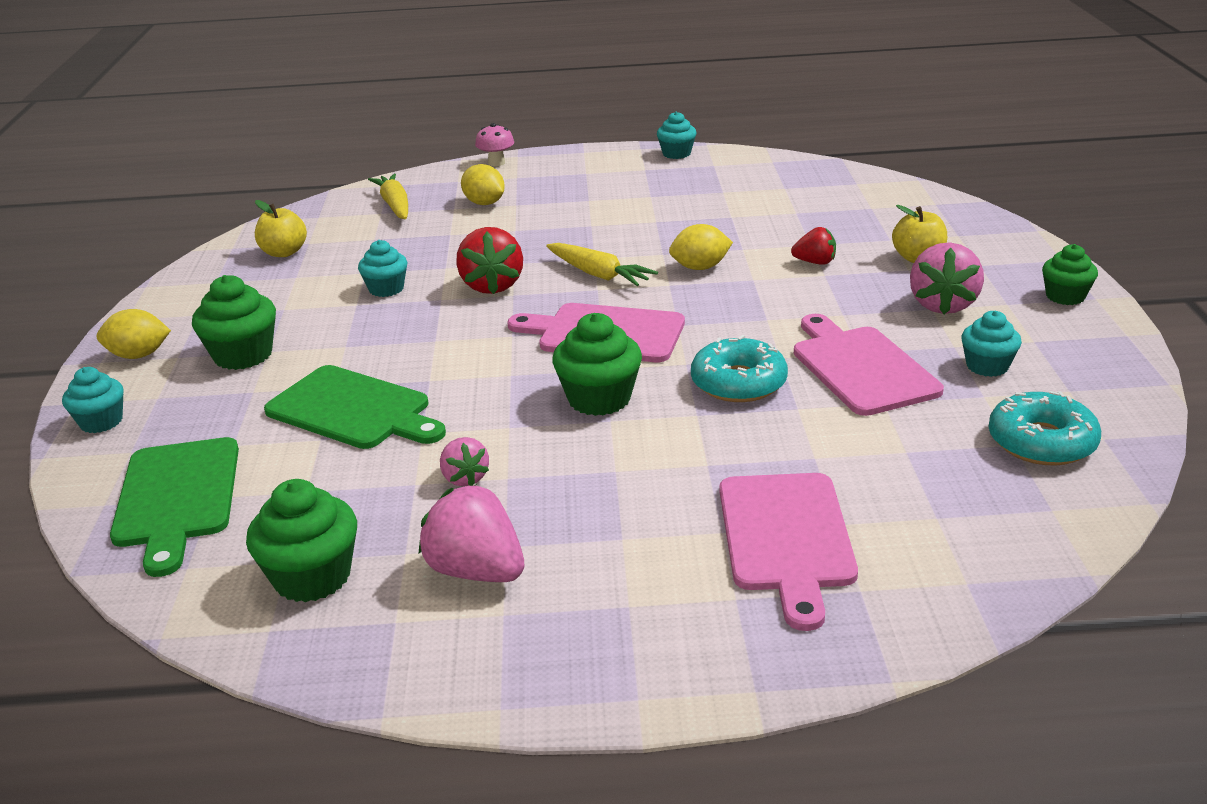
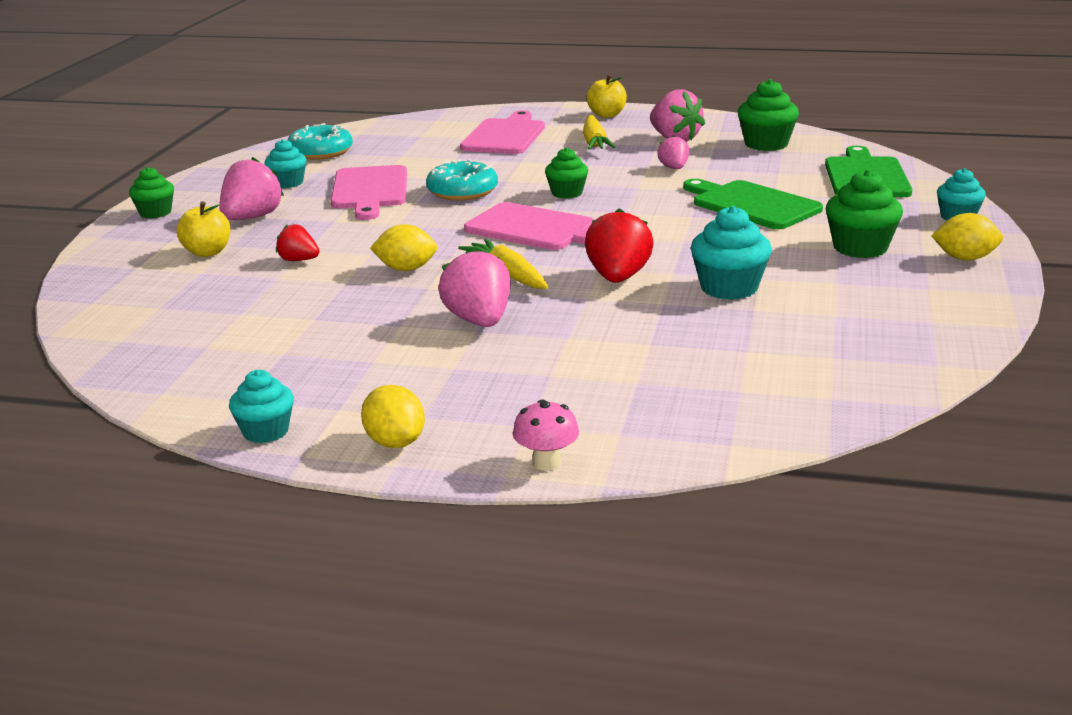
camera: 165 degrees left, 5 degrees down
(284, 252) = (861, 346): yellow apple -> yellow apple (607, 115)
(386, 289) = (729, 288): turquoise cupcake -> turquoise cupcake, size x1.52
(395, 205) = (720, 400): yellow carrot -> yellow carrot (594, 142)
(484, 203) = (592, 383): yellow lemon -> yellow lemon (395, 442)
(594, 231) = (479, 321): none -> pink strawberry
(599, 399) = (567, 193): green cupcake -> green cupcake, size x0.66

